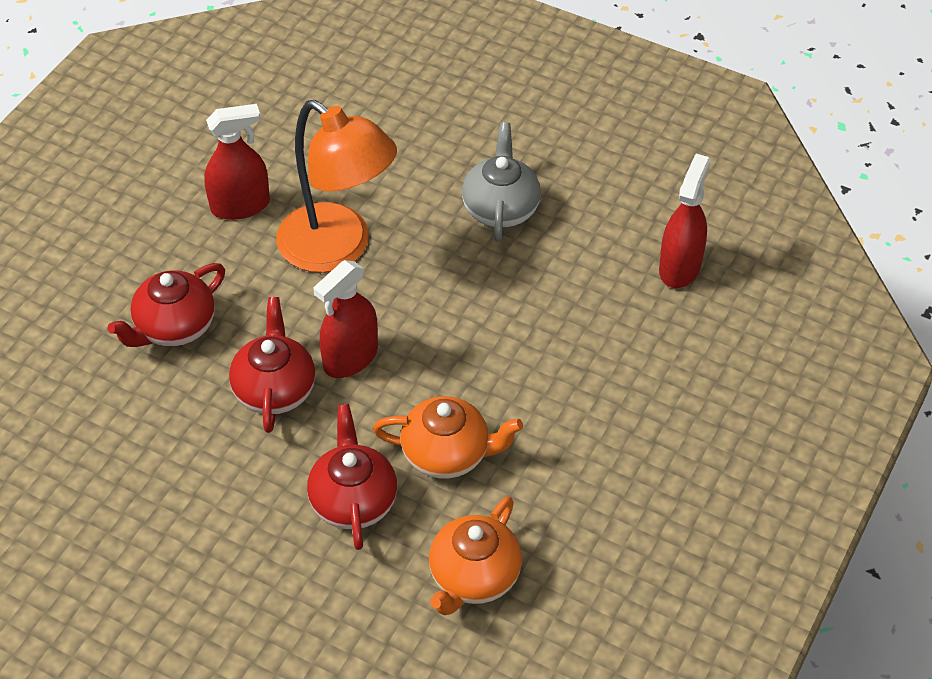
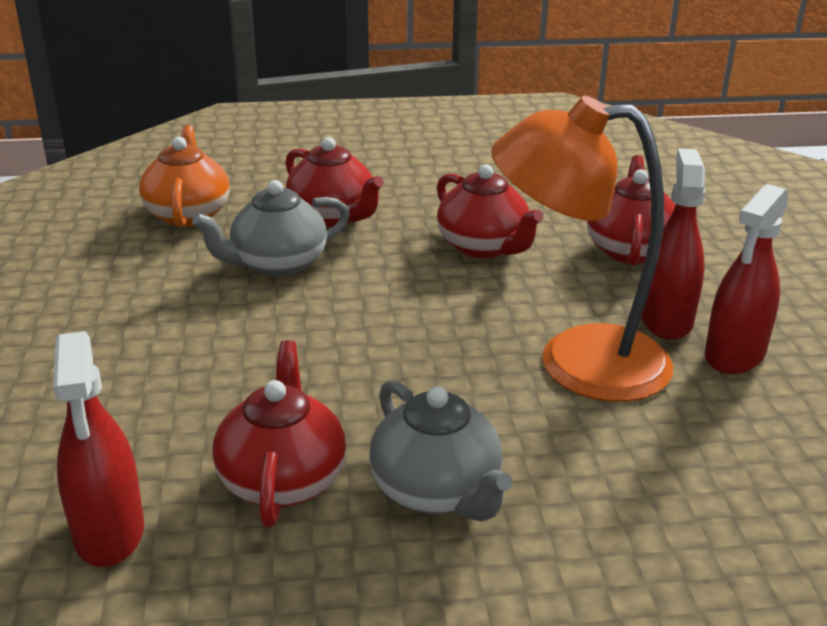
camera: 145 degrees right, 20 degrees down
(350, 358) = (444, 288): red spray bottle -> red spray bottle (666, 320)
(447, 454) = (277, 264): orange teapot -> grey teapot
(574, 254) = (282, 480): none -> red teapot

